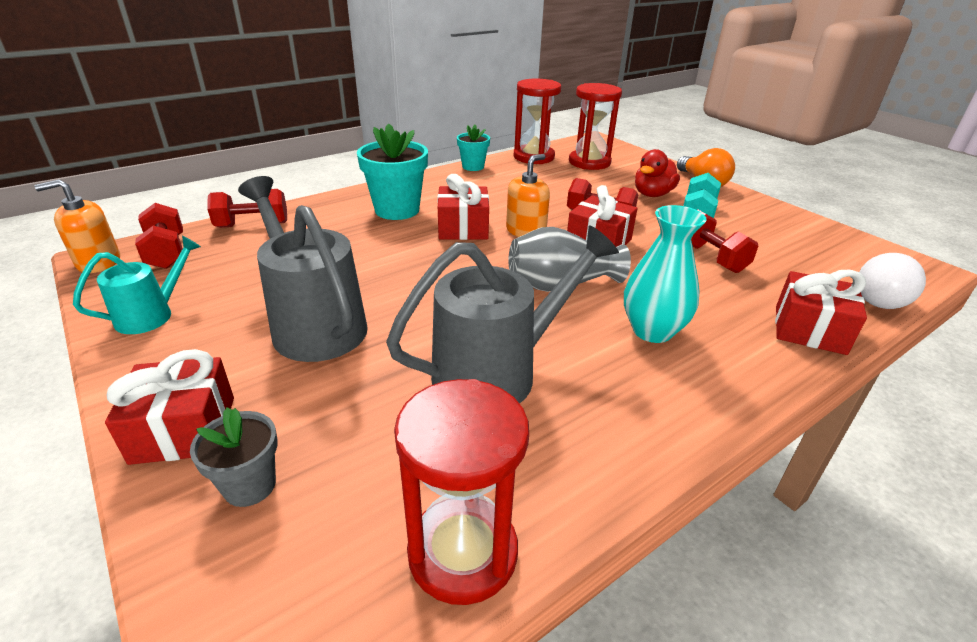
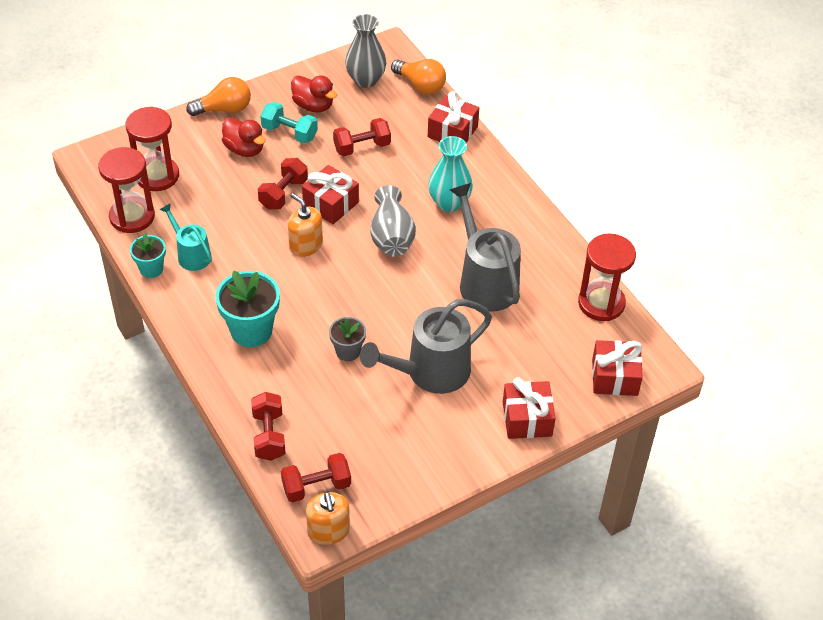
camera: 85 degrees left, 15 degrees up
(152, 315) = (412, 468): turquoise watering can -> turquoise watering can (191, 254)
(250, 485) = (565, 382): grey flower pot -> grey flower pot (348, 351)
(463, 228) = (295, 285): red gift -> red gift (614, 377)
(754, 225) = (313, 106): none -> red duck
(838, 255) = (365, 80): none -> grey vase
(879, 297) = (420, 85): white light bulb -> orange light bulb

